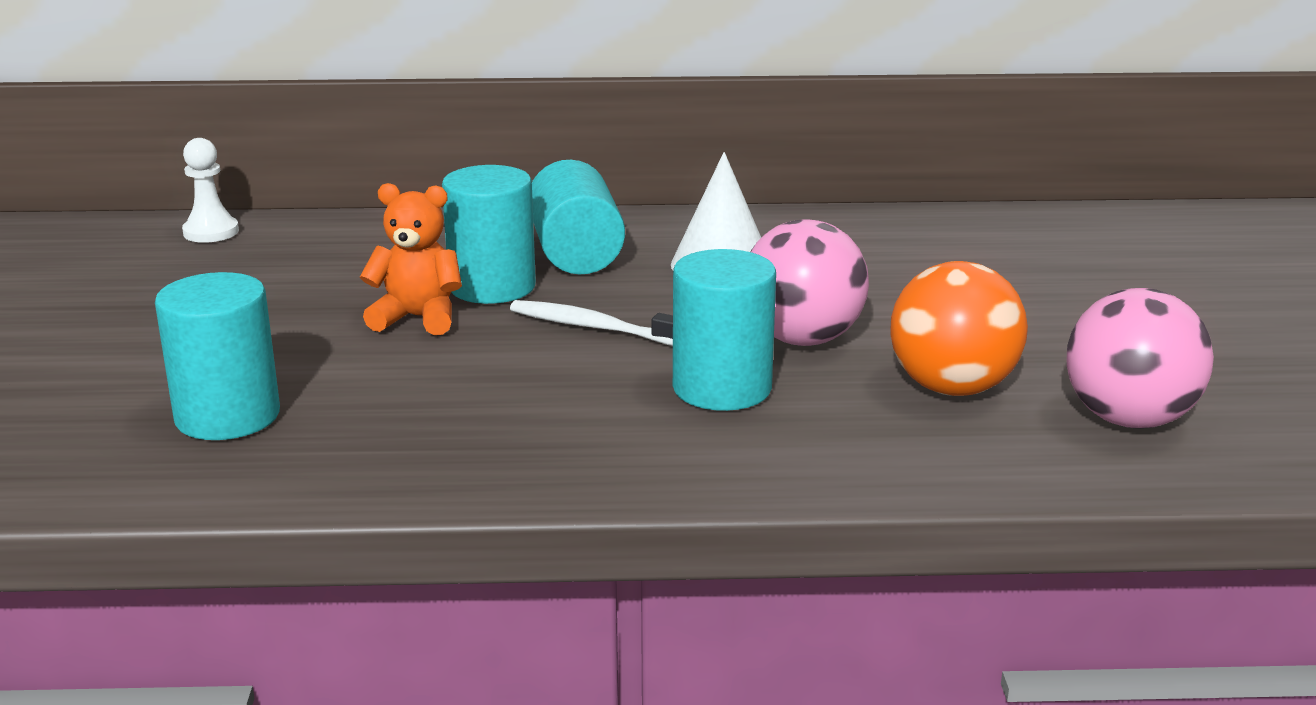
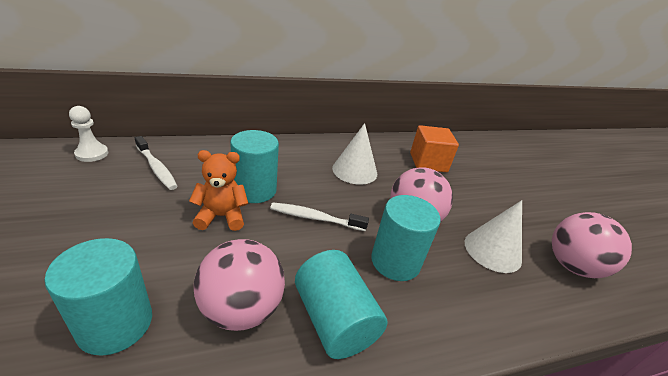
camera: 20 degrees left, 10 degrees up
(319, 253) = (156, 168): none -> white toothbrush
(414, 418) = (241, 309): none -> pink ball
(576, 254) = (287, 165): turquoise cylinder -> turquoise cylinder (334, 319)
(916, 255) = (428, 162): none -> orange cube
(952, 388) = (492, 250): orange ball -> white cone

